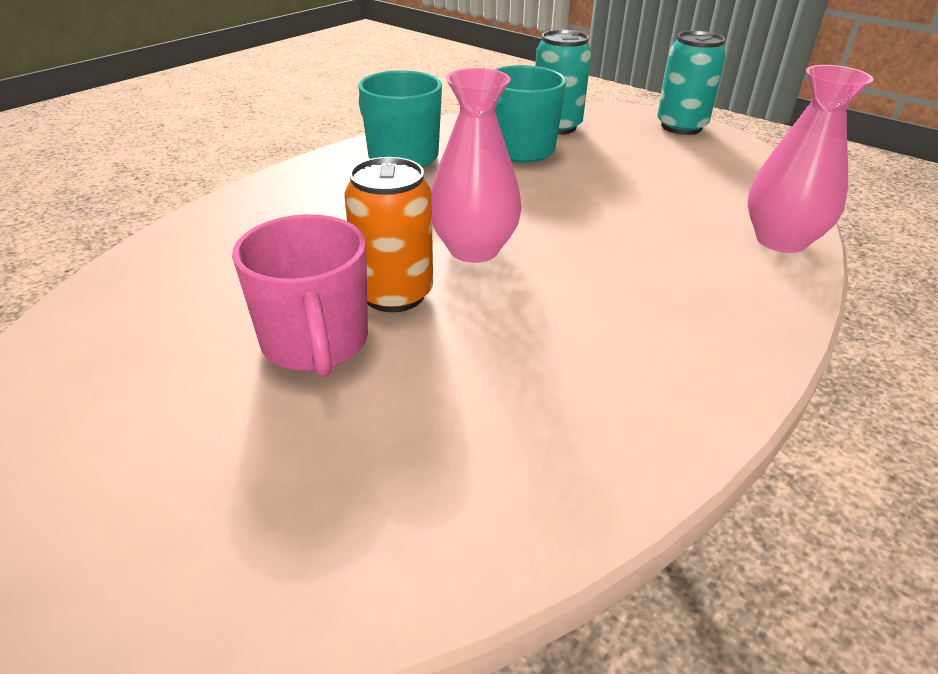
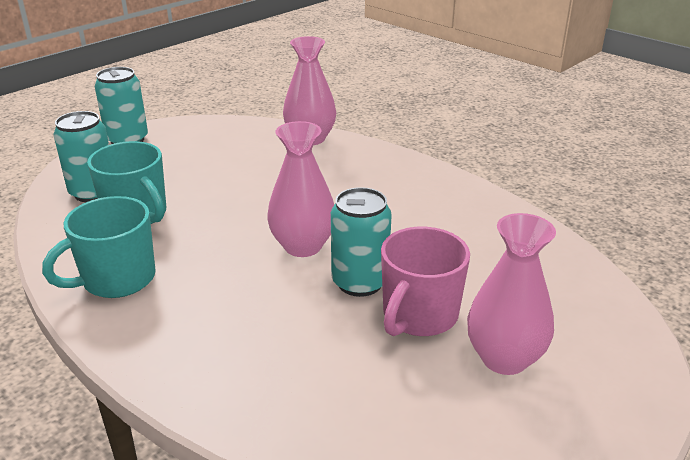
camera: 85 degrees left, 5 degrees down
(204, 422) = (504, 358): none -> pink vase
(315, 343) = (419, 316): pink mug -> pink mug turned 135 degrees clockwise
(394, 294) = (360, 282): orange can -> turquoise can

